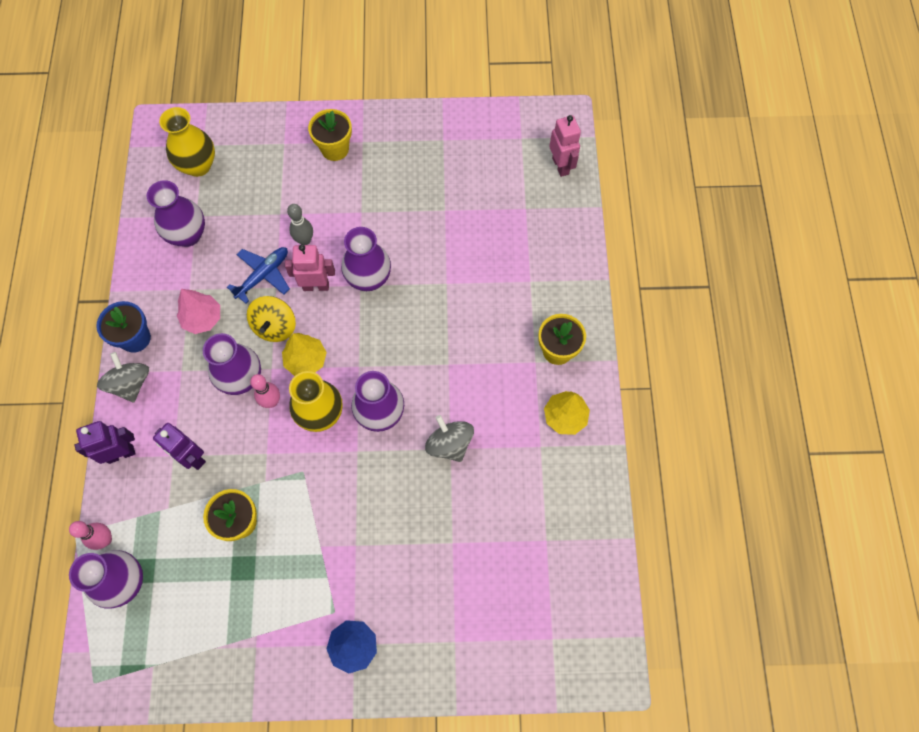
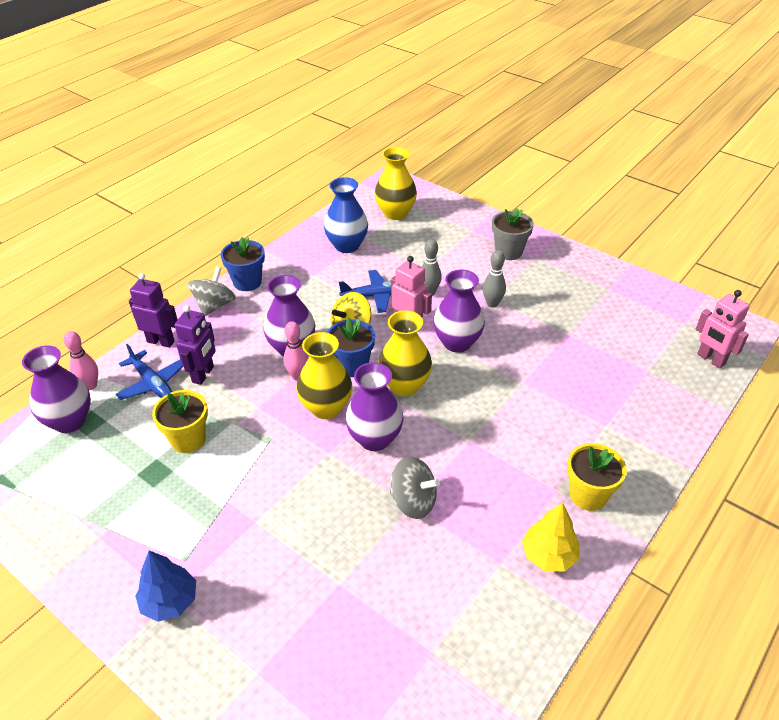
camera: 40 degrees right, 25 degrees down
(157, 497) = (152, 383): none -> blue plane
(188, 235) = (347, 245): purple vase -> blue vase
(192, 457) = (203, 374): purple robot -> purple robot turned 150 degrees counterclockwise
(202, 318) = (304, 297): pink tree -> none
(306, 360) = (352, 366): yellow tree -> blue flower pot
(335, 149) = (508, 252): yellow flower pot -> grey flower pot
(362, 349) = (404, 385): none -> yellow vase
(365, 218) = (492, 304): none -> grey bowling pin
(449, 444) = (413, 501): grey spinning top -> grey spinning top turned 105 degrees clockwise
(561, 166) = (710, 359): pink robot -> pink robot turned 120 degrees clockwise

